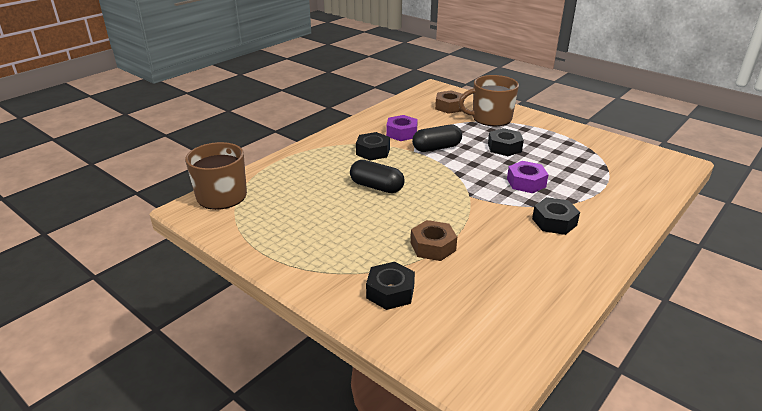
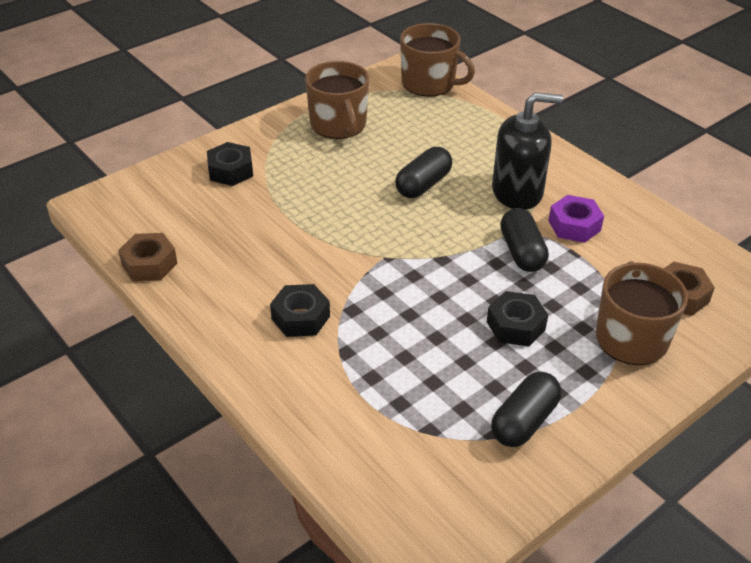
camera: 100 degrees right, 10 degrees up
(297, 236) = (339, 125): none -> brown mug
(373, 151) = (517, 192): black nut -> black soap dispenser
(433, 246) = (289, 208): brown nut -> brown nut (149, 264)
(526, 182) = (403, 319): purple nut -> none
(574, 143) = (524, 421): none -> black capsule

